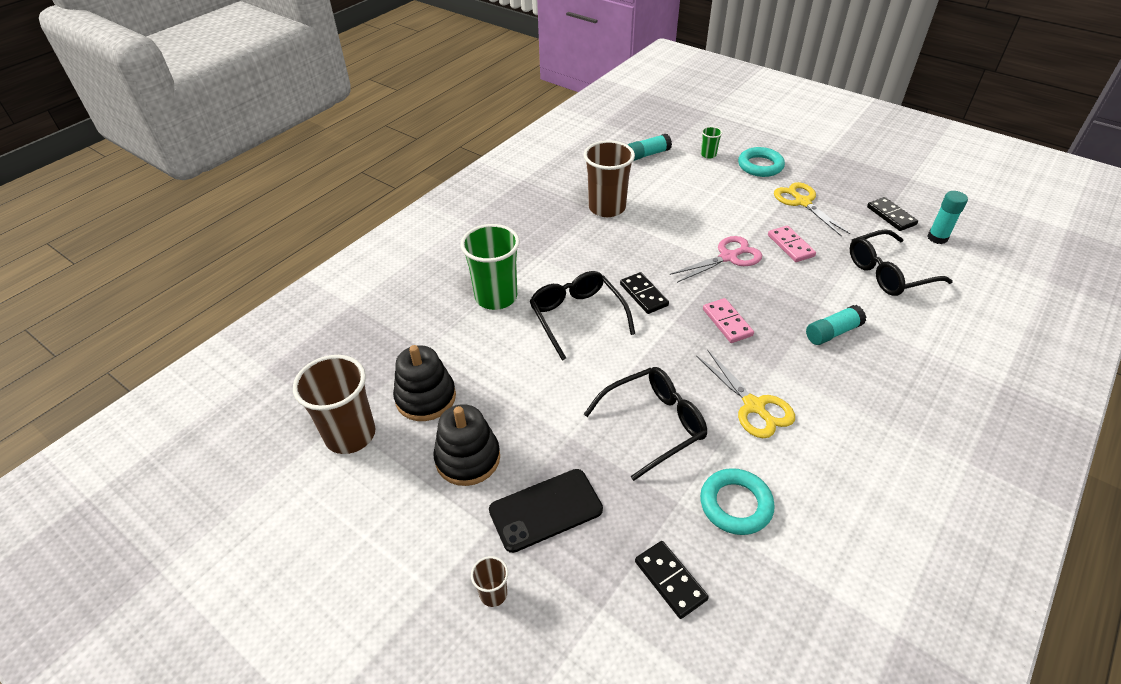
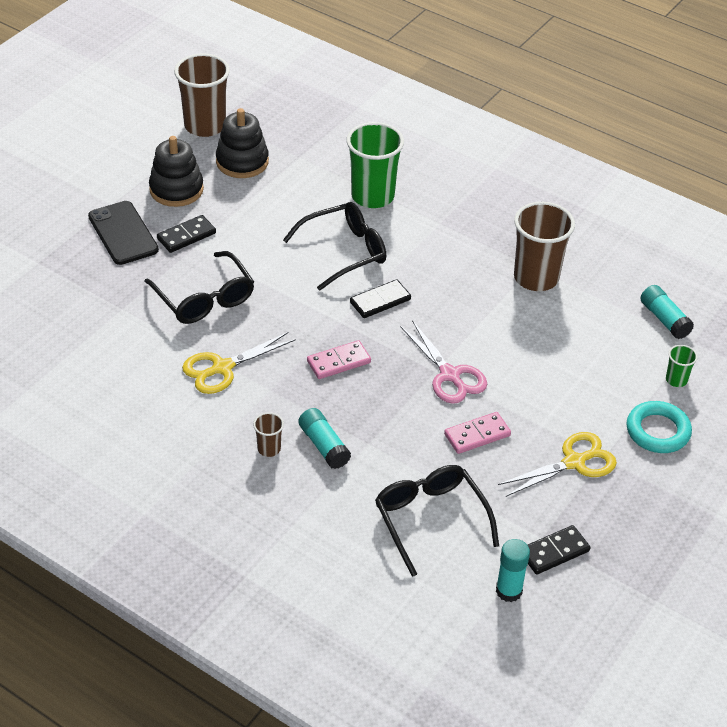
camera: 85 degrees right, 0 degrees up
(493, 594) = (57, 209): brown cup -> brown cup (269, 449)
(670, 580) = (53, 299): black domino -> black domino (186, 236)
(735, 504) = (115, 343): turquoise ring -> none

